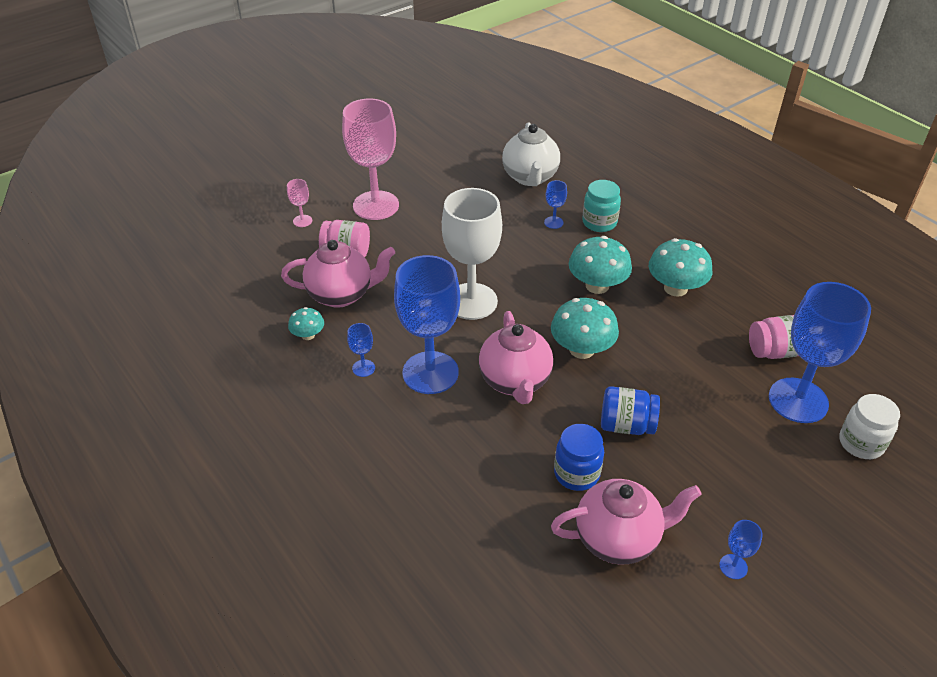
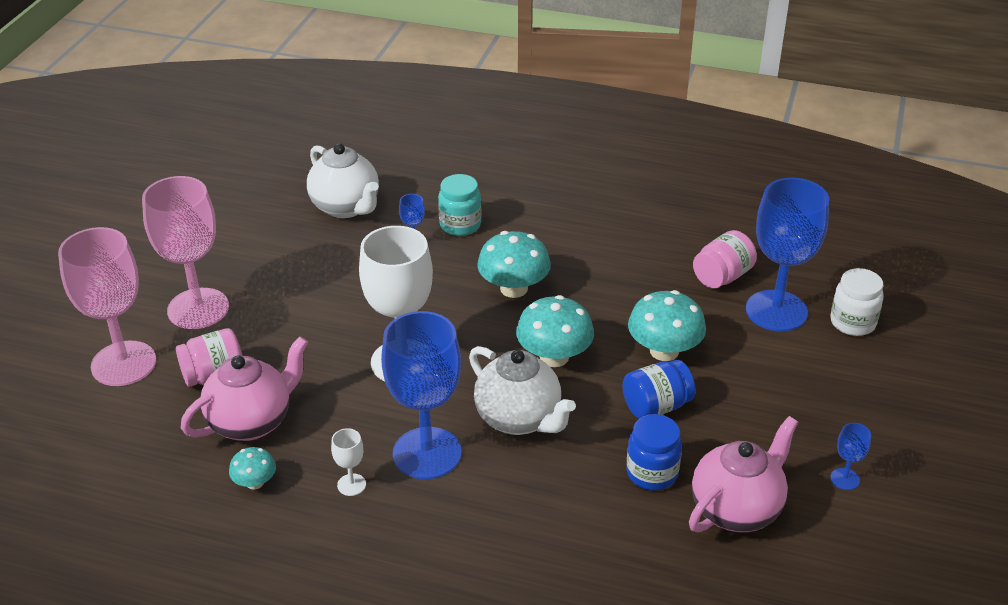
camera: 35 degrees left, 5 degrees down
(302, 221) = (123, 364): pink goblet -> pink goblet, size x2.45
(363, 368) = (351, 485): blue goblet -> white goblet
(515, 382) = (519, 419): pink teapot -> white teapot
(675, 288) = (588, 258): turquoise mushroom -> turquoise mushroom (664, 351)

